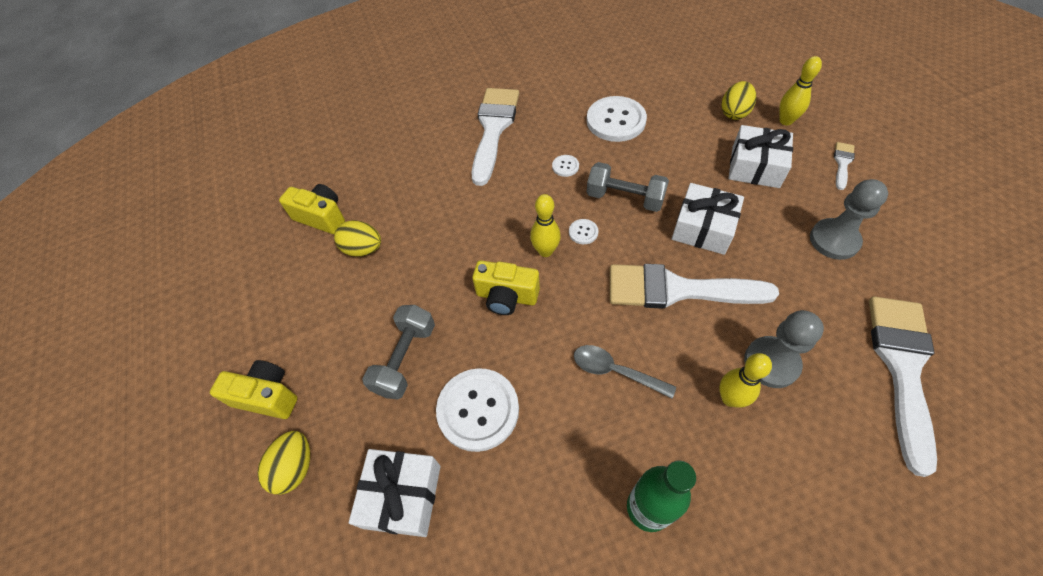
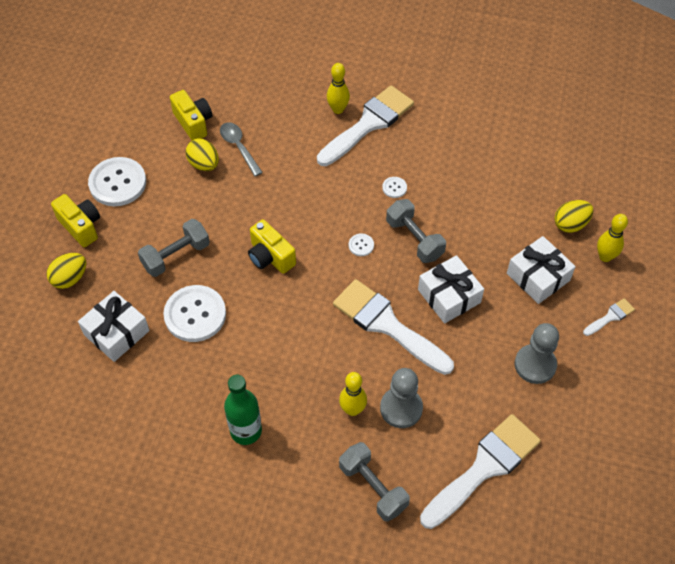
camera: 30 degrees right, 0 degrees up
(545, 251) = (323, 242): yellow bowling pin -> yellow bowling pin (338, 109)
(615, 371) = (297, 347): grey spoon -> grey spoon (239, 147)
(616, 120) = (468, 173): white button -> white button (117, 183)
(833, 471) = (373, 487): none -> grey dumbbell

